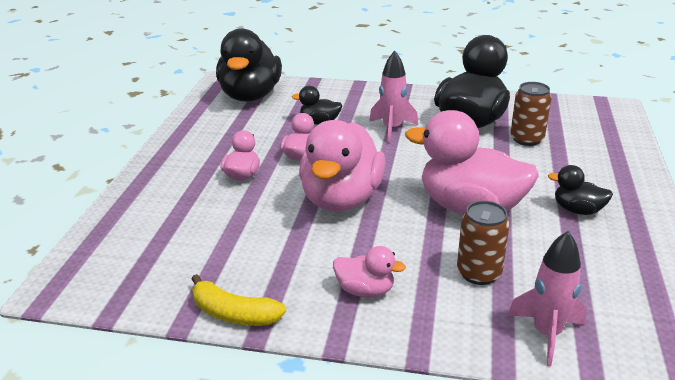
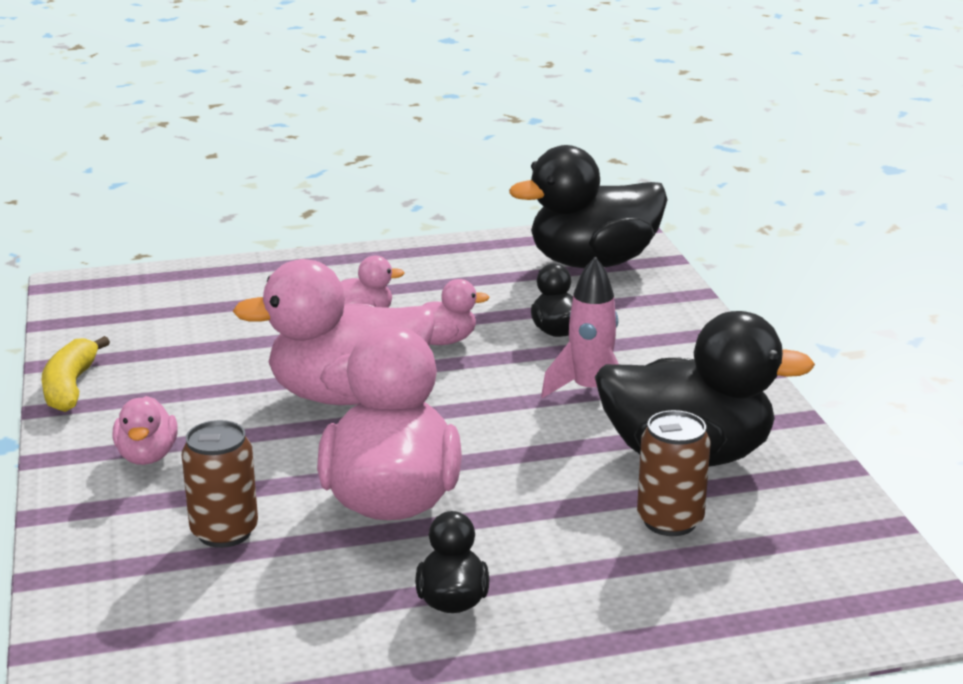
camera: 65 degrees right, 5 degrees down
(546, 334) = (111, 604): pink rocket -> none

